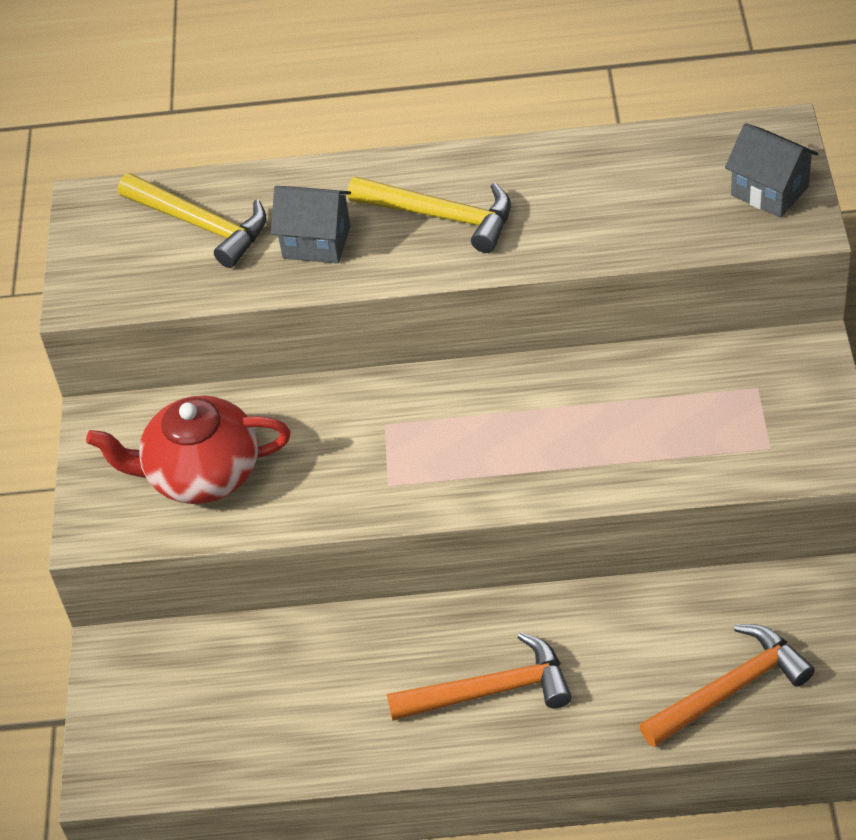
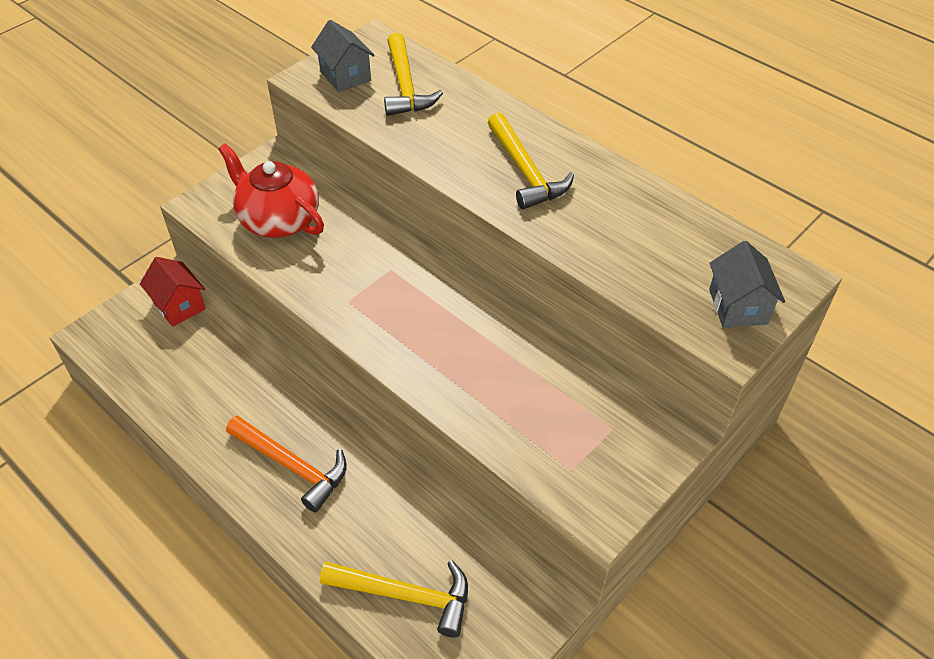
camera: 40 degrees right, 0 degrees up
(157, 667) = (179, 306): none -> red house
(316, 242) = (445, 135): grey house -> grey house (345, 76)
(730, 689) = (405, 595): orange hammer -> yellow hammer

